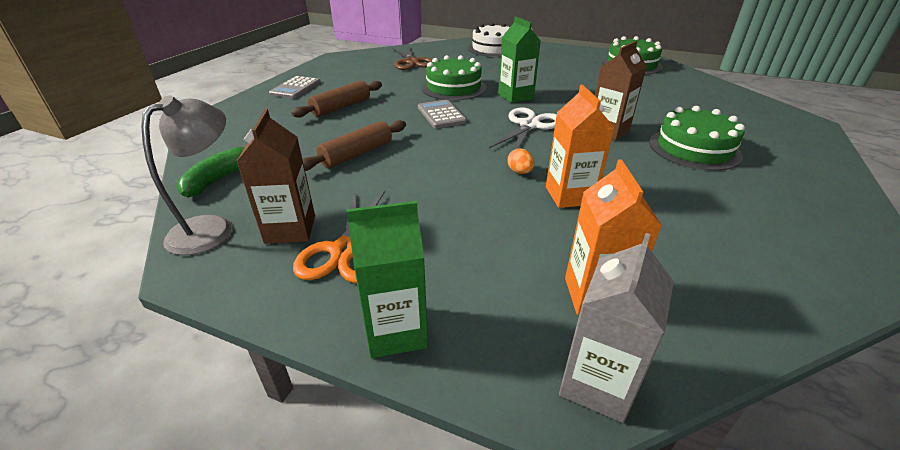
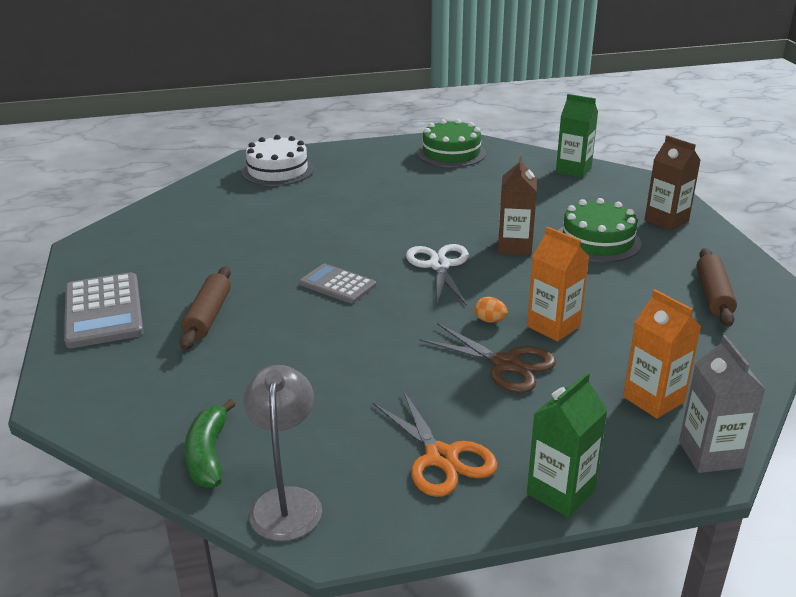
camera: 35 degrees left, 5 degrees down
(290, 229) = (365, 465): brown carton -> brown carton (666, 221)
(295, 88) = (103, 311): grey calculator -> grey calculator, size x1.61
(357, 154) = (314, 365): brown rolling pin -> brown rolling pin (713, 295)
(412, 62) = (202, 222): brown scissors -> brown scissors (506, 364)
(453, 88) = (304, 244): green cake -> none
(515, 96) = (385, 234): green carton -> green carton (573, 170)

